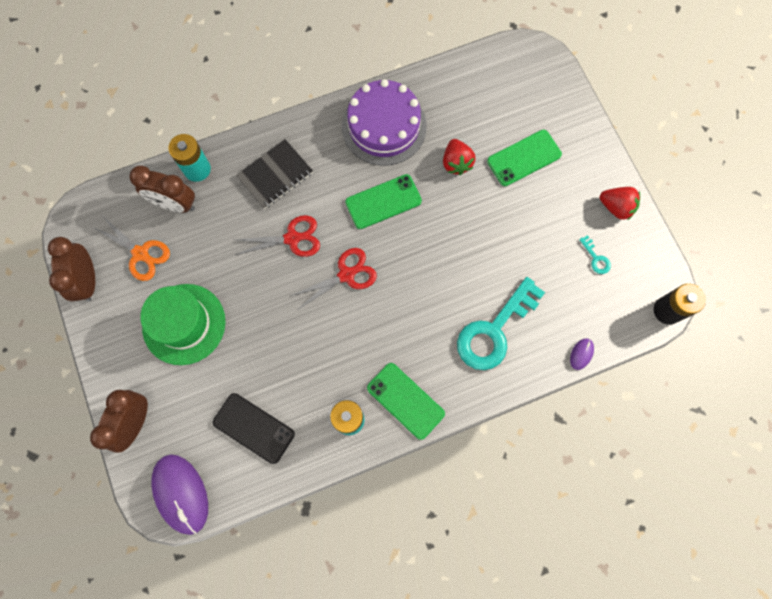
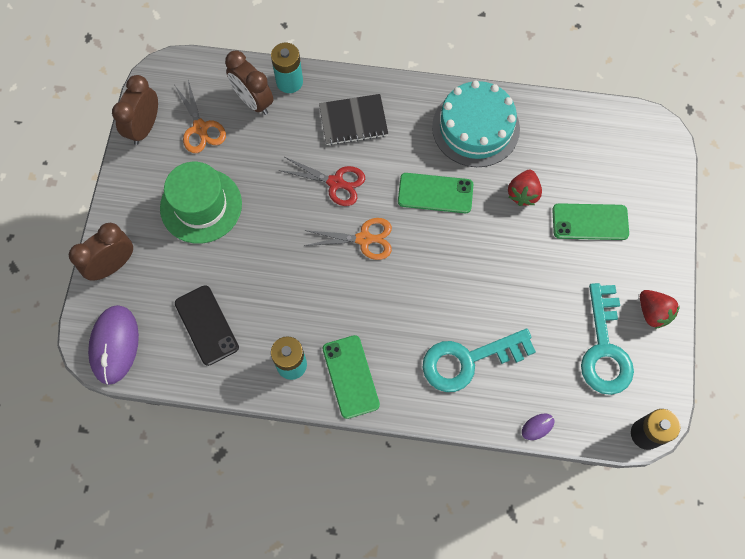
camera: 30 degrees right, 5 degrees down
(346, 275) = (364, 239): red scissors -> orange scissors
(384, 126) = (475, 127): purple cake -> turquoise cake
(596, 258) = (604, 348): turquoise key -> turquoise key, size x2.49

